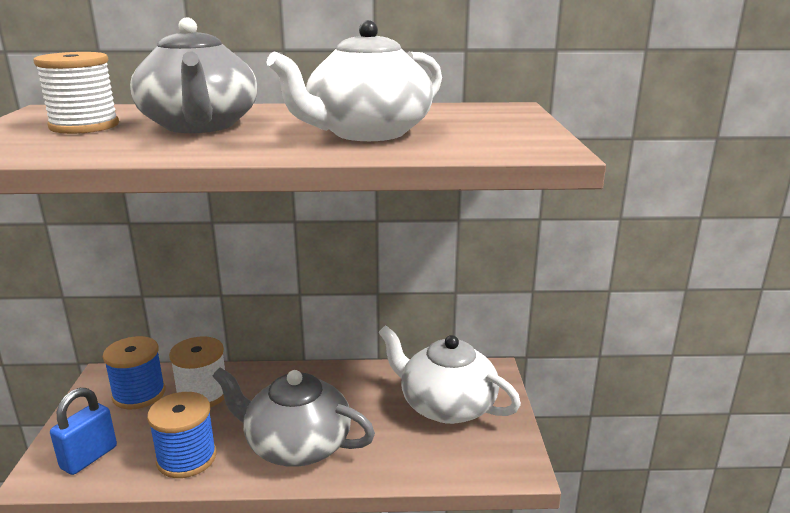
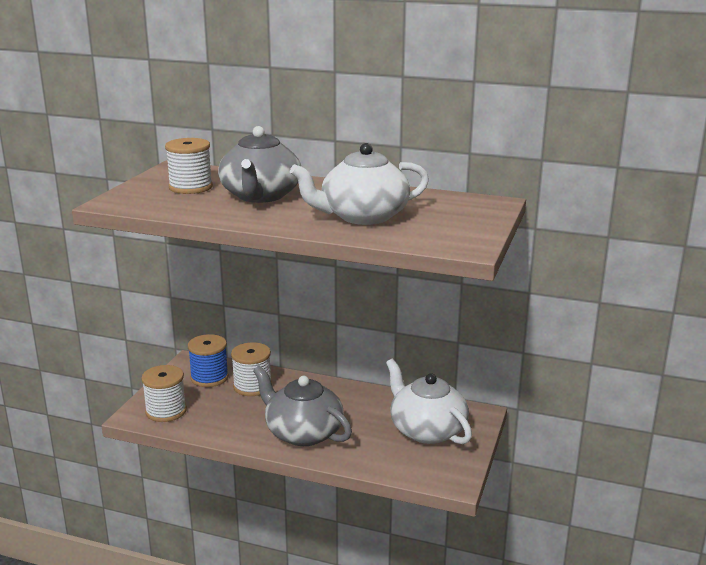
camera: 20 degrees right, 0 degrees up
(89, 457) = (166, 411): blue padlock -> white spool
(187, 458) = (227, 425): blue spool -> none

